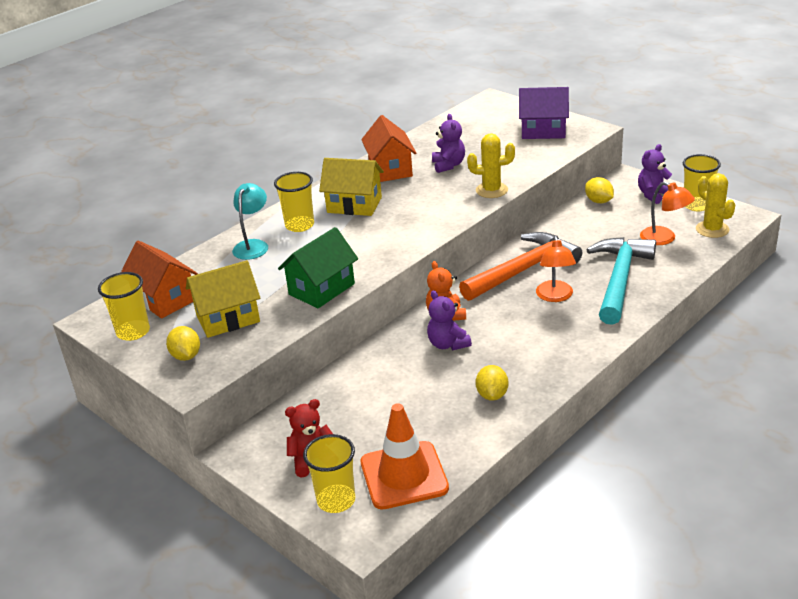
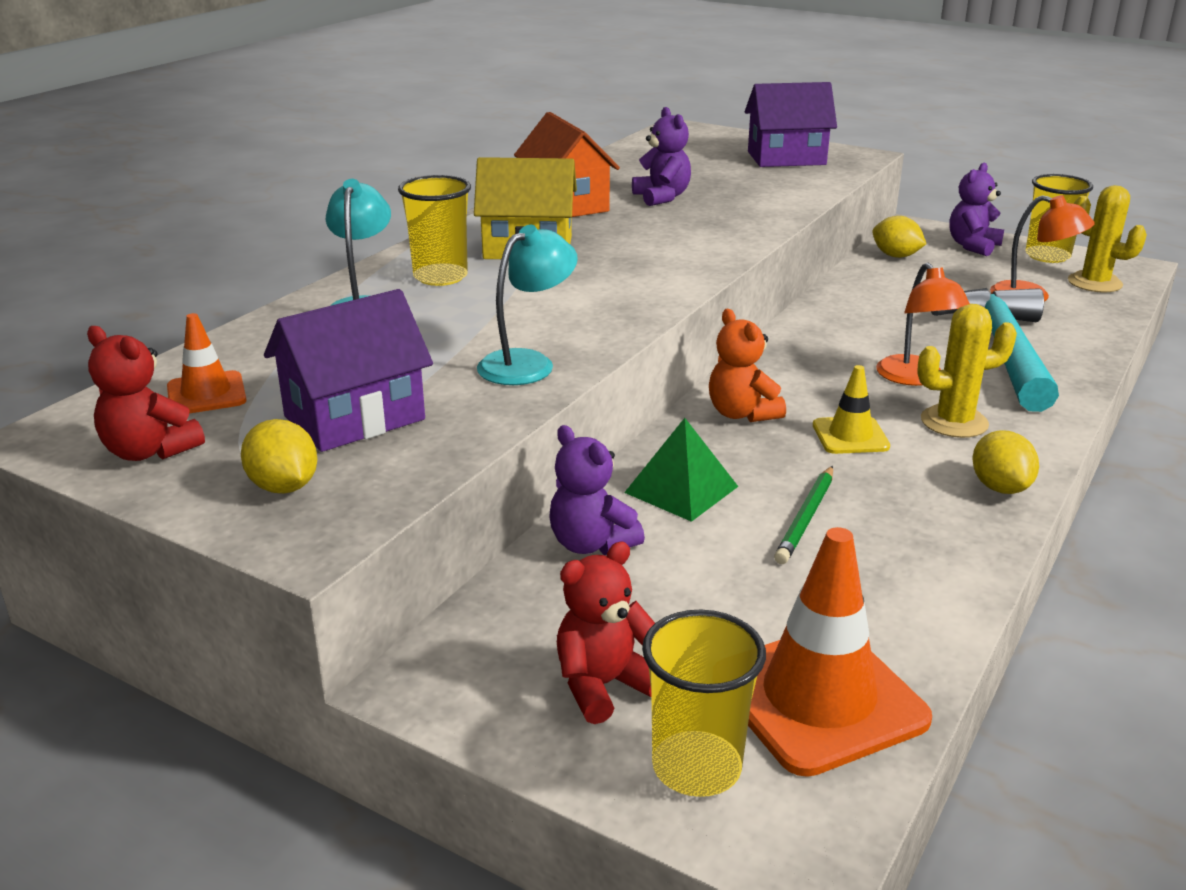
camera: 15 degrees left, 5 degrees down
(133, 332) = (150, 451): yellow cup -> red teddy bear
(164, 299) = (206, 394): orange house -> orange traffic cone
(228, 318) = (354, 418): yellow house -> purple house
(321, 289) = (527, 363): green house -> turquoise lamp
(392, 360) = (681, 489): none -> green pyramid
(447, 382) = (806, 518): none -> green pencil
(448, 344) = (771, 457): purple teddy bear -> purple teddy bear (591, 544)
(491, 190) = (754, 224): yellow cactus -> yellow cactus (954, 422)
(492, 395) = (905, 534): yellow lemon -> yellow lemon (1000, 487)
(497, 333) = (850, 436): none -> yellow traffic cone
(523, 270) = (836, 345): orange hammer -> none

